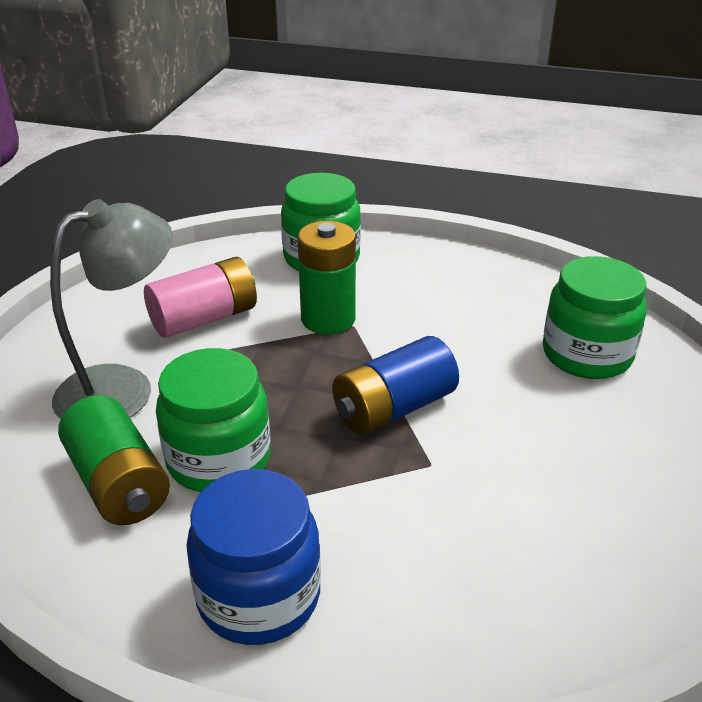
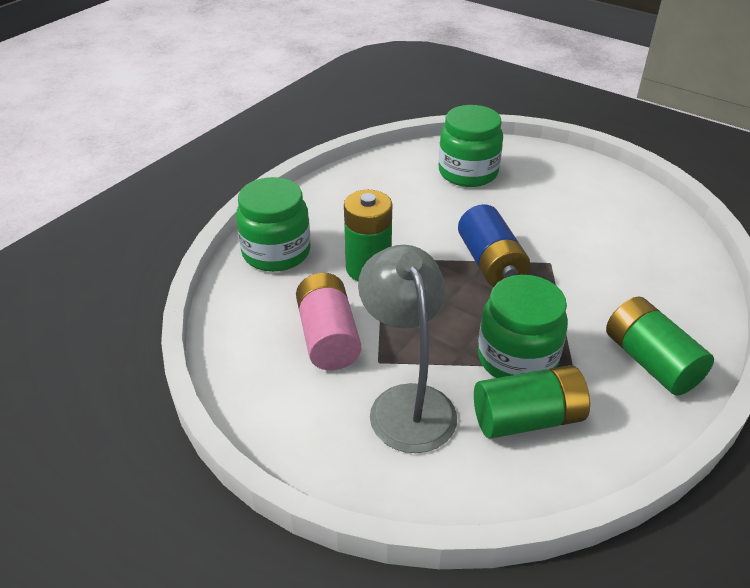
camera: 70 degrees left, 5 degrees up
(259, 596) = (650, 361): blue jar -> green battery

